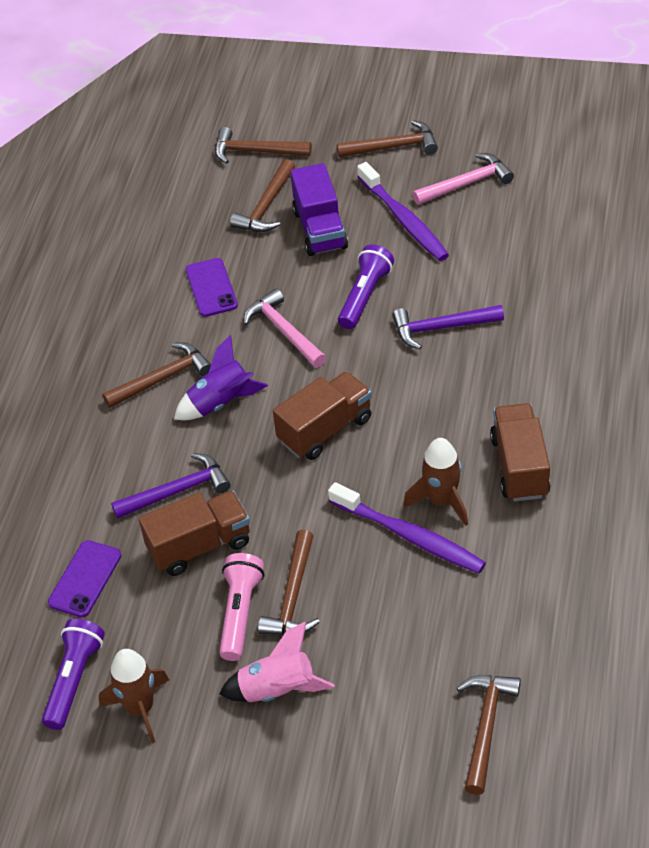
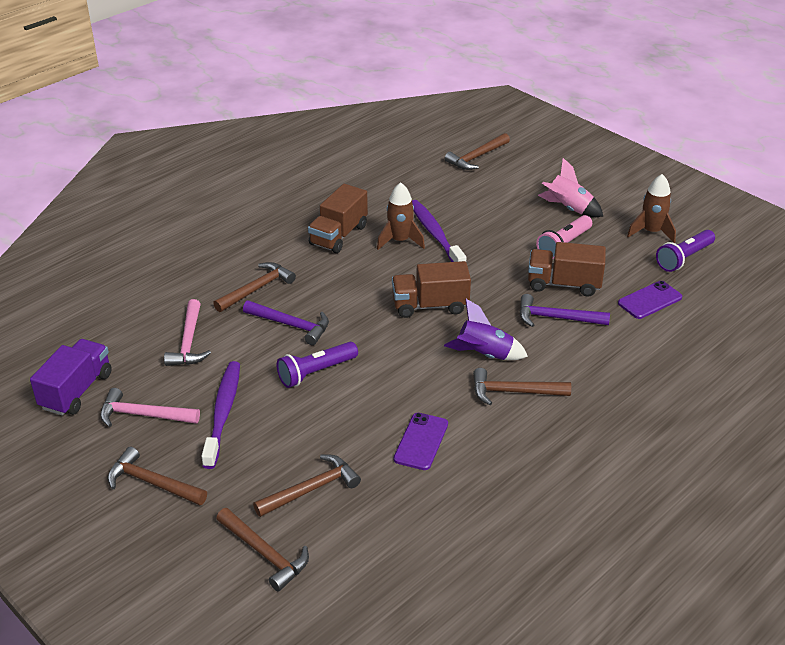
camera: 150 degrees left, 10 degrees down
(284, 331) = (397, 379): pink hammer -> pink hammer (189, 342)
(293, 596) = (527, 239): brown hammer -> brown hammer (256, 289)
(320, 229) = (292, 442): purple truck -> purple truck (76, 391)

